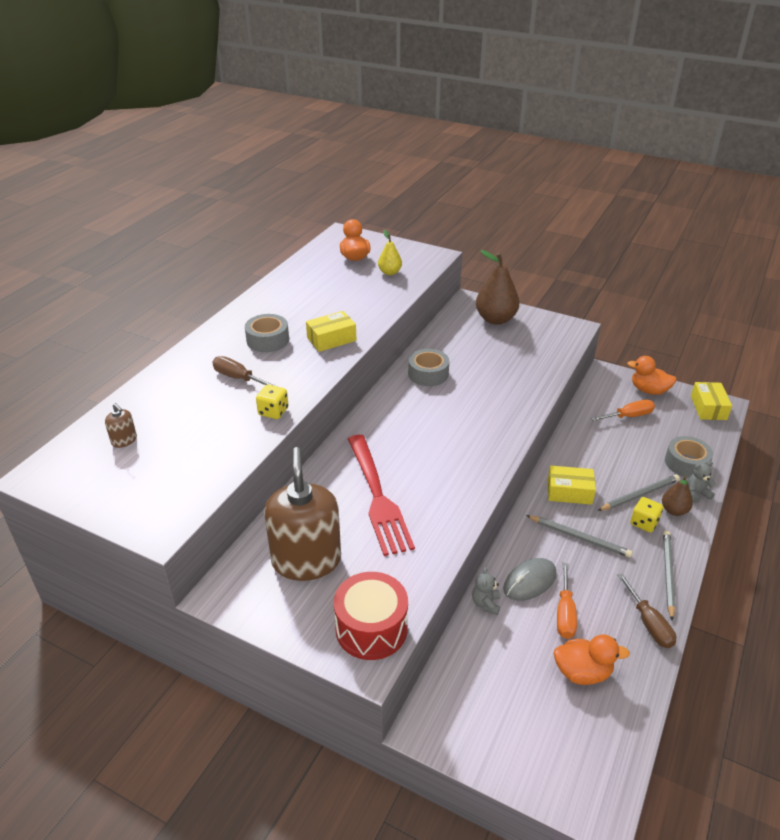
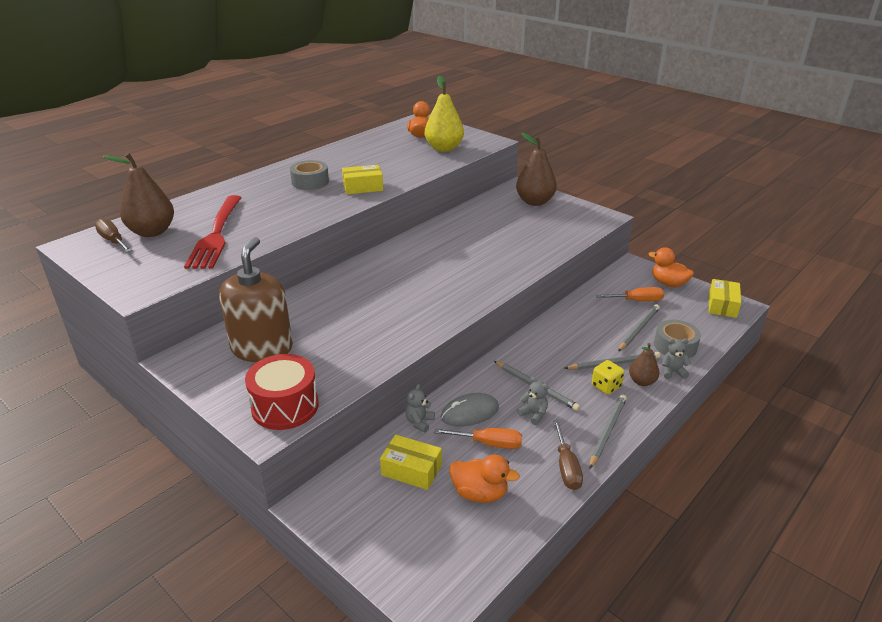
camera: 15 degrees right, 5 degrees down
(124, 440) = (152, 232): brown soap dispenser -> brown pear
(238, 378) = (268, 203): brown screwdriver -> brown screwdriver (113, 241)
(273, 411) = (281, 229): yellow dice -> none
(377, 497) = (350, 313): red fork -> red fork (216, 234)
(390, 272) = (444, 148): yellow pear -> yellow pear, size x1.81
(428, 374) = (449, 233): grey tape -> none
(565, 613) = (489, 443): orange screwdriver -> orange screwdriver turned 105 degrees counterclockwise
(569, 492) = (546, 350): yellow box -> yellow box (411, 470)
(591, 570) = (533, 414): none -> grey teddy bear
(645, 450) = (638, 329): none -> grey pencil

